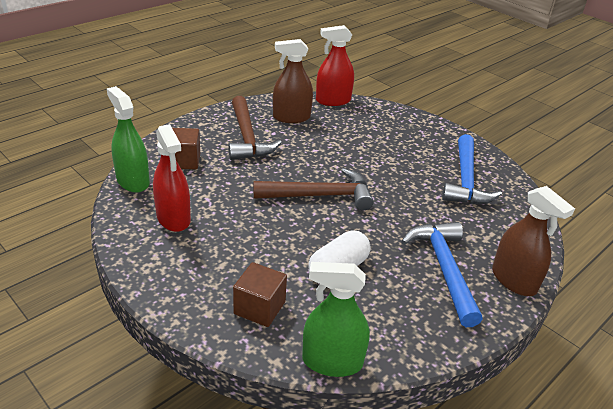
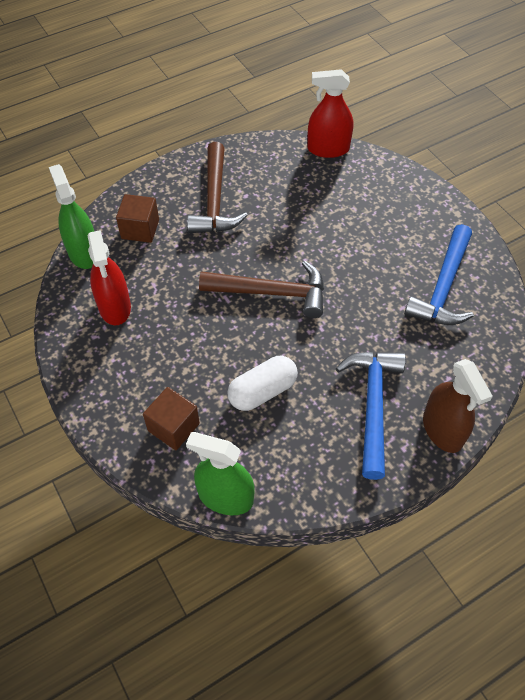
camera: 15 degrees right, 20 degrees up
(291, 117) = (272, 173): brown spray bottle -> none

